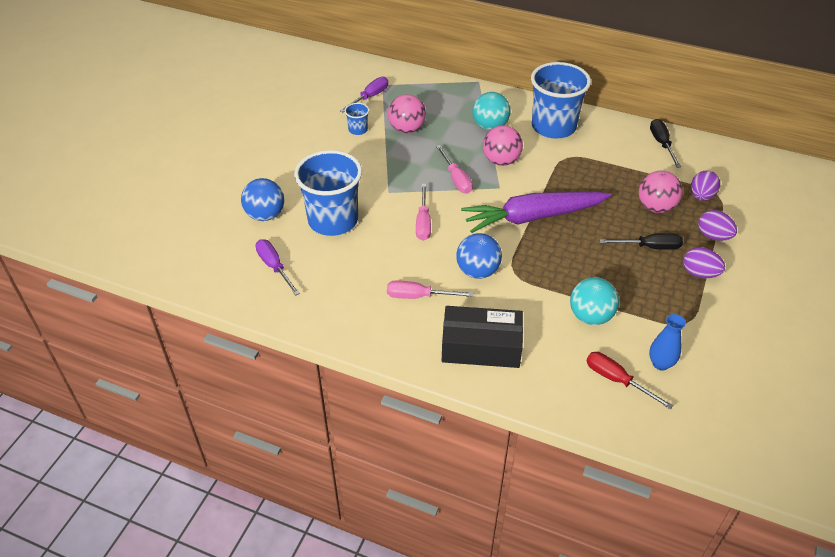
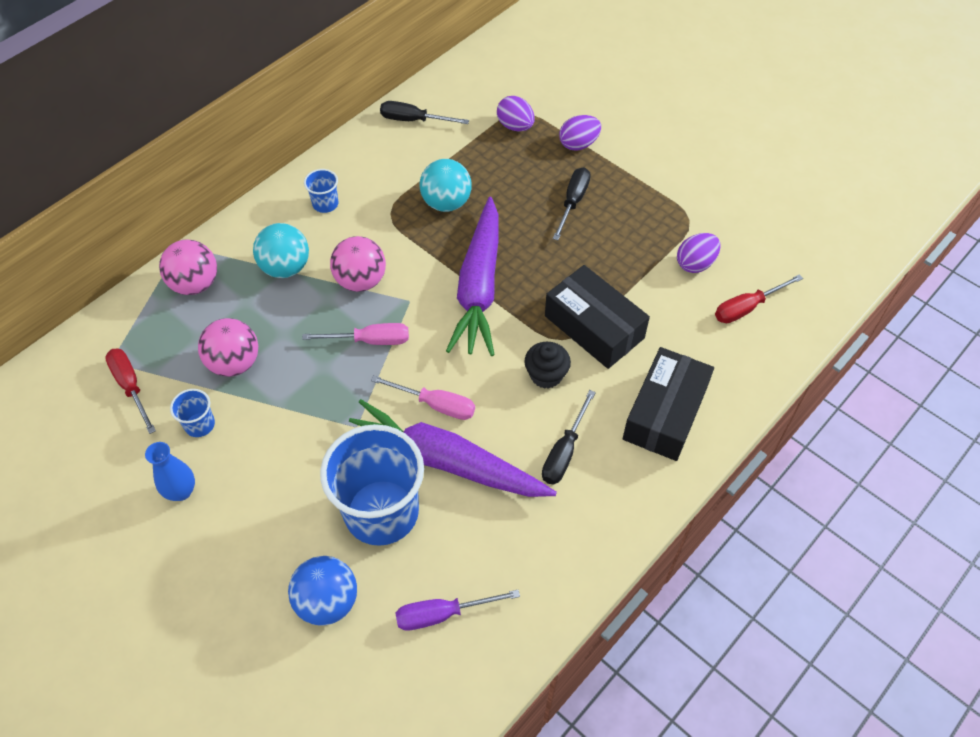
camera: 70 degrees left, 10 degrees up
(370, 97) = (131, 386): purple screwdriver -> red screwdriver
(382, 238) = (445, 461): none -> purple carrot
(418, 296) = (564, 452): pink screwdriver -> black screwdriver
(477, 271) = (546, 375): blue ball -> black cupcake
(536, 287) = (594, 327): none -> black box
(553, 127) = (325, 204): blue cup -> blue cup, size x0.43
(590, 316) = (654, 294): turquoise ball -> turquoise ball (446, 203)
(656, 207) = (514, 170): pink ball -> pink ball (195, 284)
(660, 363) = (736, 263): blue vase -> blue vase (181, 491)
(699, 273) = (627, 179): purple egg -> purple egg (695, 264)

